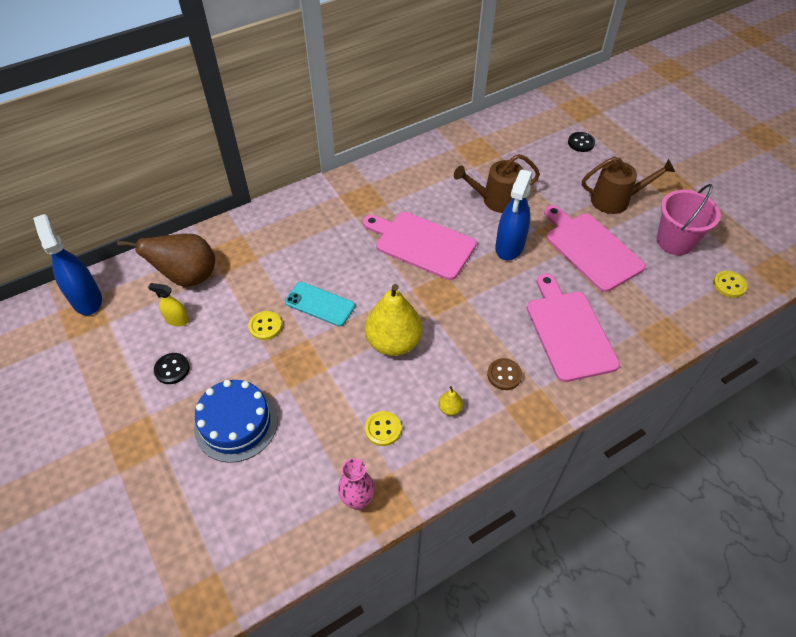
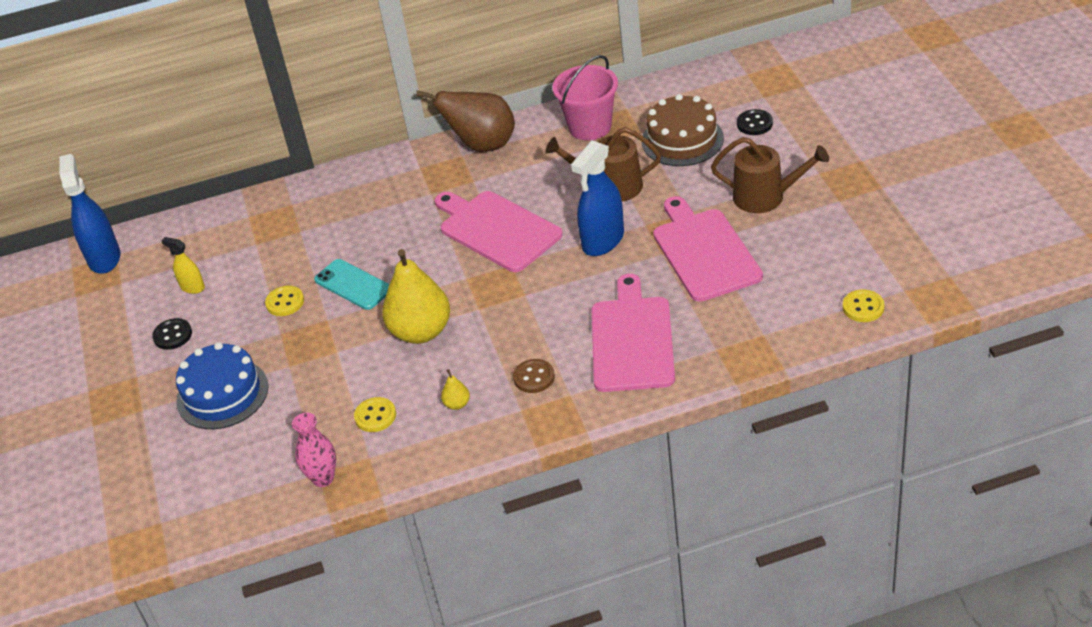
camera: 20 degrees right, 10 degrees down
(188, 277) = (217, 244): brown pear -> brown pear (482, 145)
(534, 159) = (682, 140): none -> brown cake
(675, 241) = (819, 251): pink bucket -> pink bucket (590, 127)

